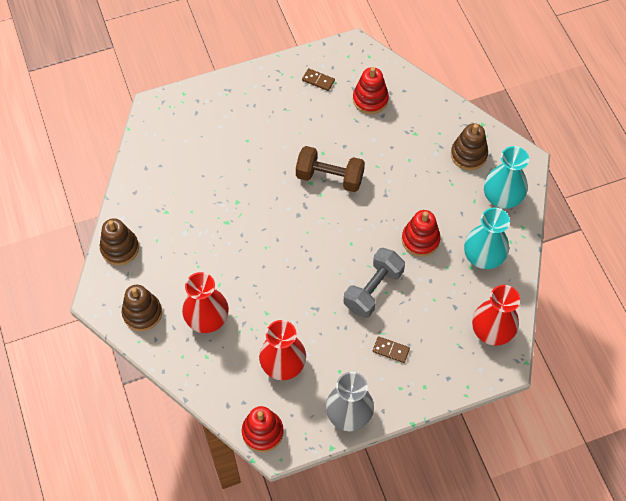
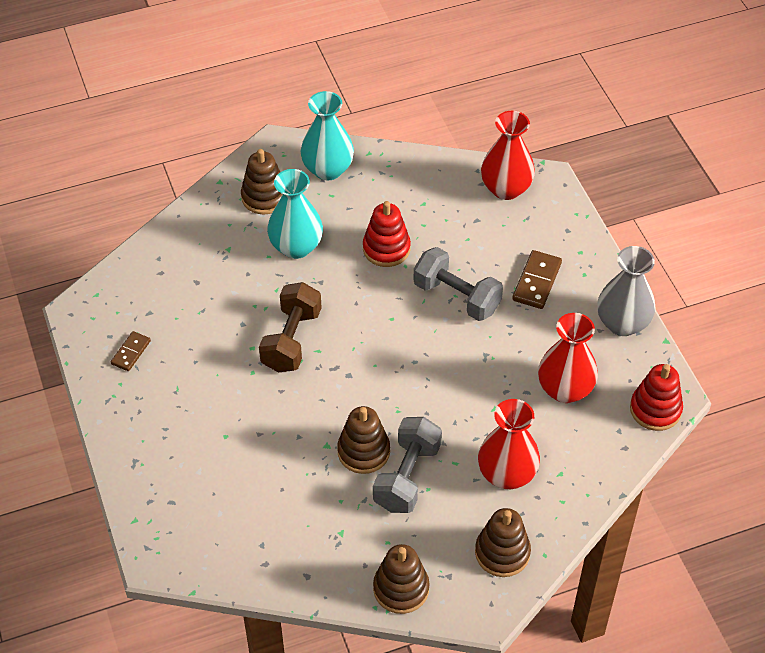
camera: 90 degrees left, 10 degrees down
(208, 253) = (407, 477): none -> grey dumbbell
(231, 225) = (363, 451): none -> brown stacking toy
(370, 99) = (169, 294): red stacking toy -> none
(391, 350) = (537, 282): brown domino -> brown domino, size x1.56
(483, 257) = (409, 191): turquoise vase -> turquoise vase (296, 247)

